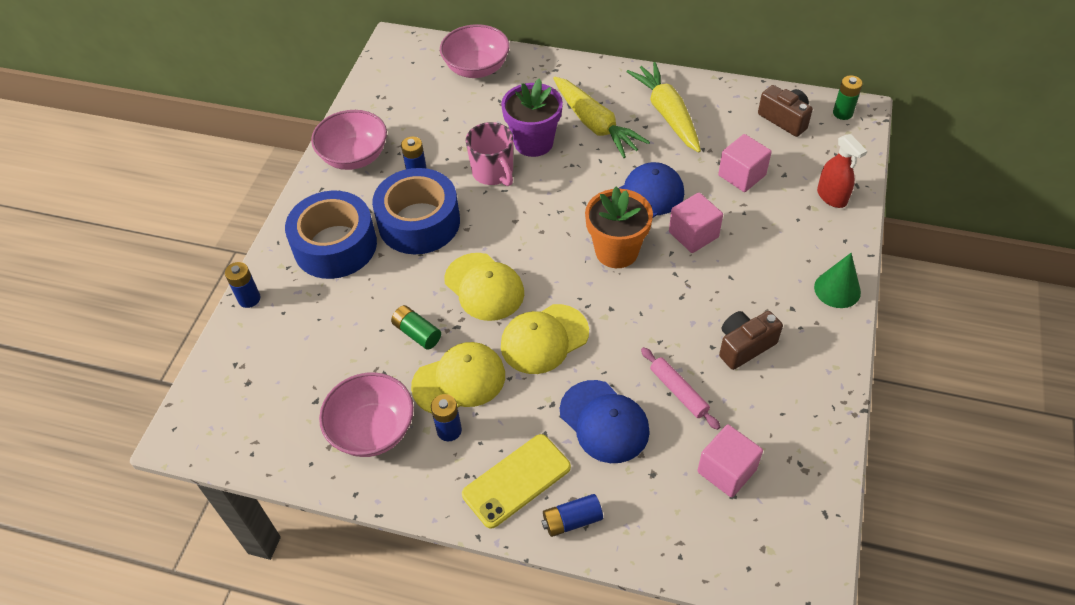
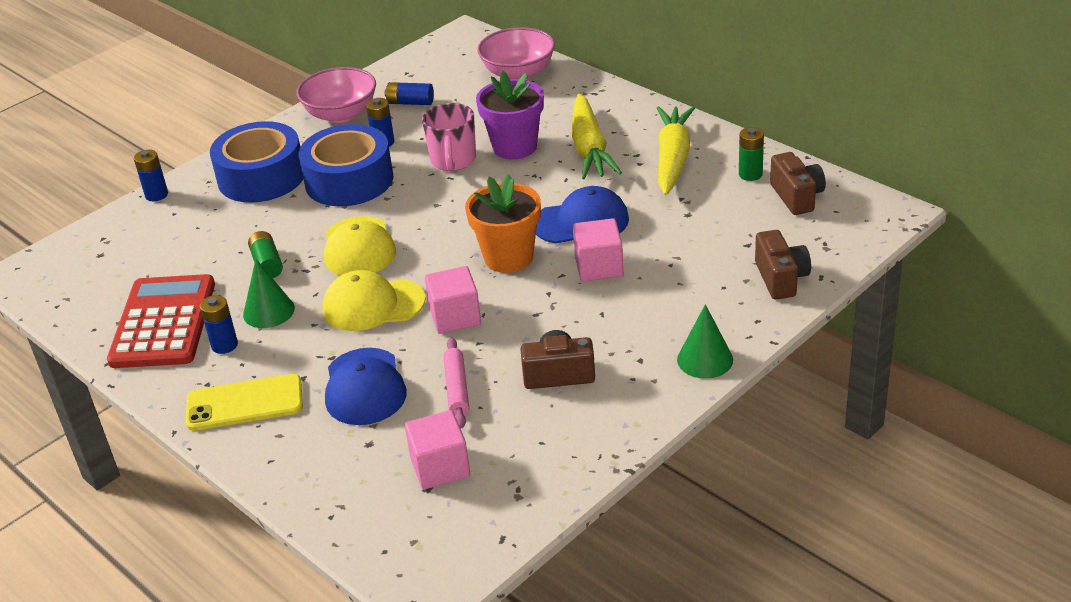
camera: 30 degrees right, 15 degrees down
(372, 430) = (163, 323): pink bowl -> red calculator
(459, 380) = (269, 311): yellow cap -> green cone
(572, 520) = (262, 451): blue battery -> blue battery (410, 102)
(742, 175) = (700, 232): pink cube -> pink cube (455, 317)
(831, 197) = (781, 278): red spray bottle -> brown camera
(842, 113) = (870, 209): green battery -> green battery (750, 174)

